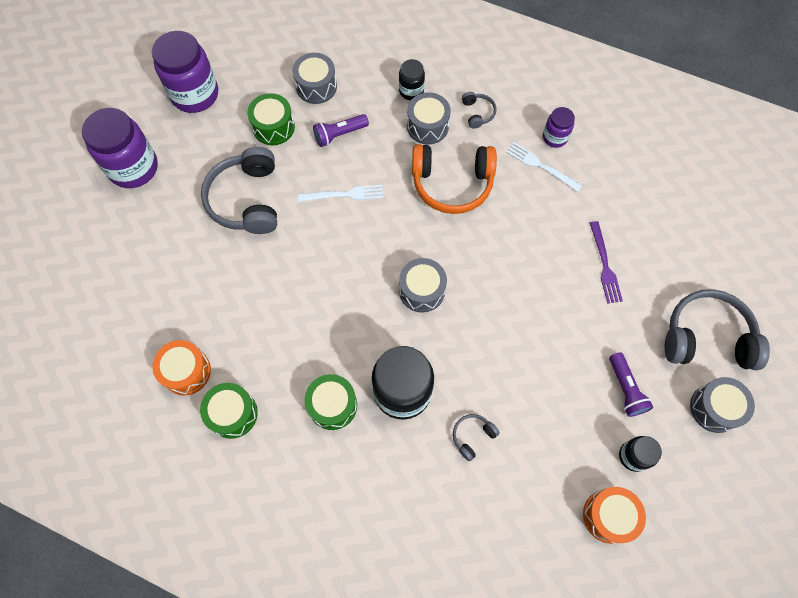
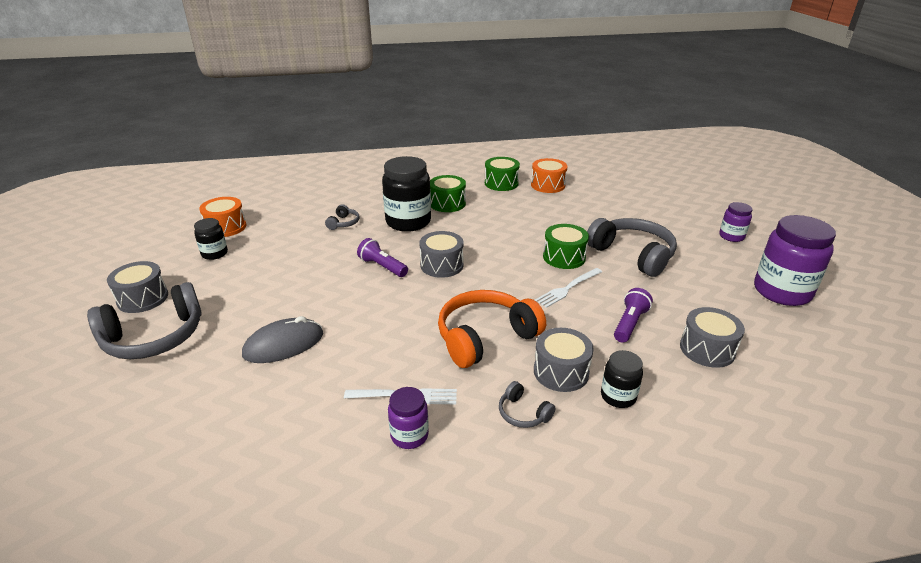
camera: 145 degrees right, 35 degrees down
(133, 168) = (731, 236): purple jar -> purple jar, size x0.52
(273, 127) = (688, 302): green drum -> green drum (564, 257)
(605, 265) = (283, 344): purple fork -> grey mouse
(625, 389) = (232, 280): purple flashlight -> purple flashlight (382, 267)

